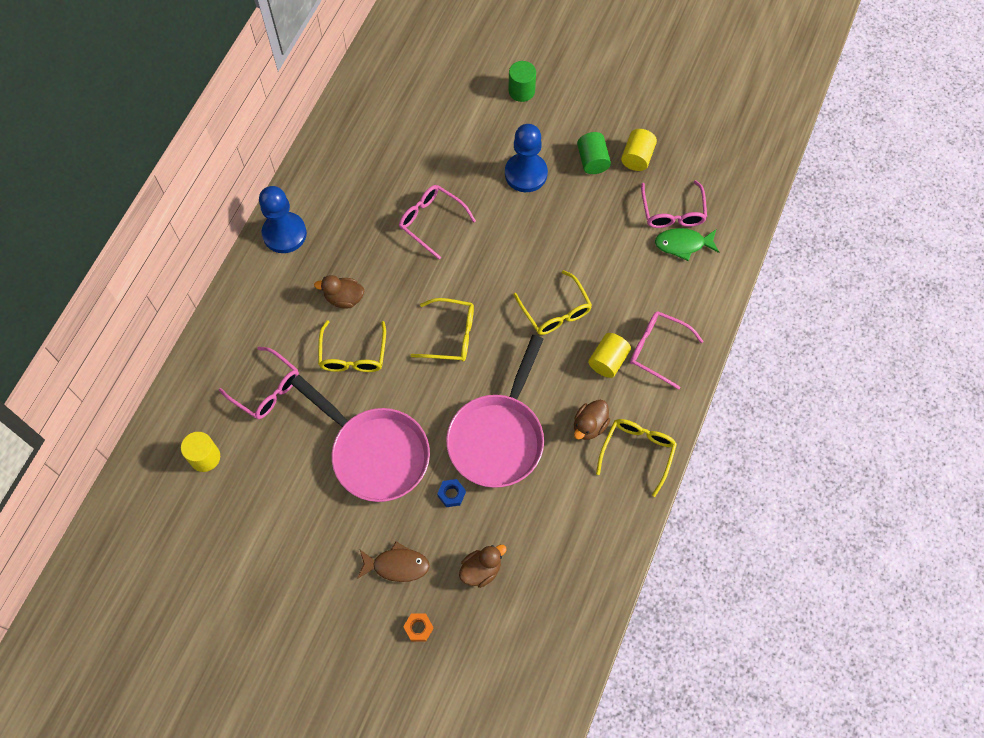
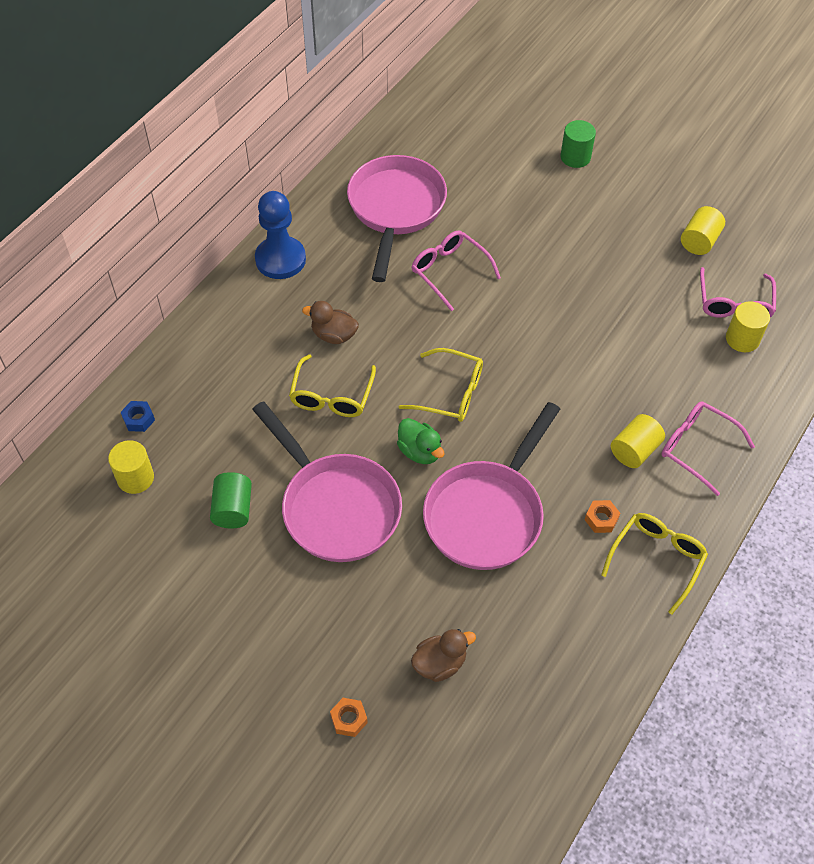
camera: 10 degrees right, 10 degrees down
(266, 389) = (223, 416): pink glasses -> none
(375, 168) = (395, 209): none -> pink pan
(397, 565) = (336, 639): brown fish -> none
(434, 392) = (420, 451): none -> green duck
(451, 494) = (419, 569): blue nut -> blue nut (139, 419)
(526, 174) = (567, 239): blue pawn -> none
(555, 311) = (579, 386): yellow glasses -> none
(589, 426) = (601, 519): brown duck -> orange nut
(592, 161) = (646, 237): green cylinder -> green cylinder (233, 509)
(683, 244) = (742, 339): green fish -> yellow cylinder

